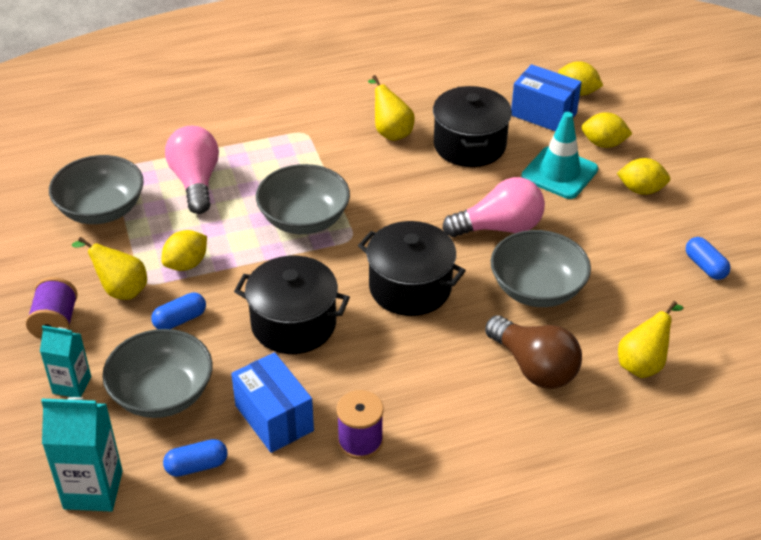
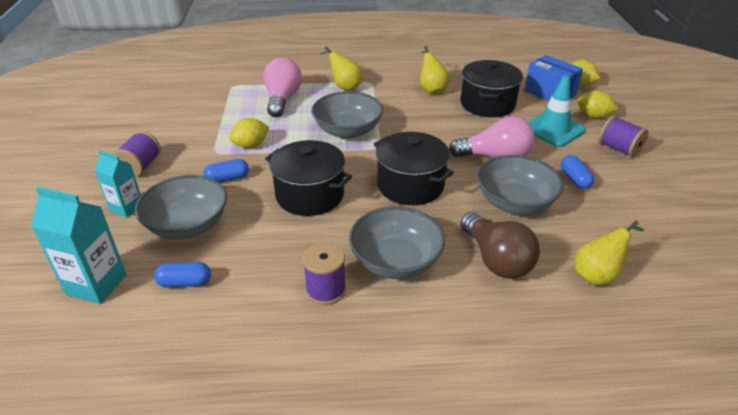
camera: 15 degrees right, 5 degrees down
(101, 209) = (211, 106): grey bowl -> grey bowl (396, 261)
(120, 290) = (196, 153): yellow pear -> yellow pear (344, 87)
(274, 418) = (263, 258): blue box -> none
(641, 190) = (619, 149): yellow lemon -> purple spool
(705, 266) = (668, 209): blue capsule -> blue capsule (575, 179)

